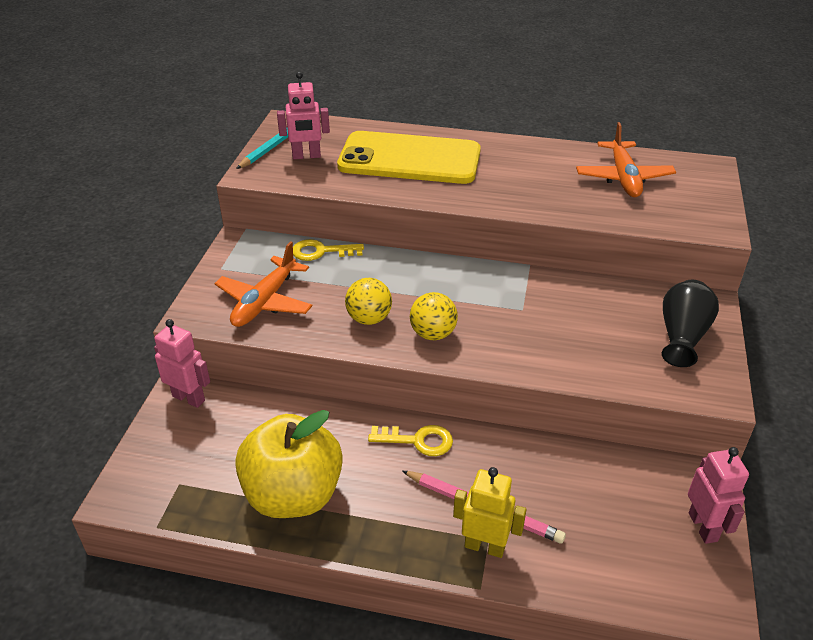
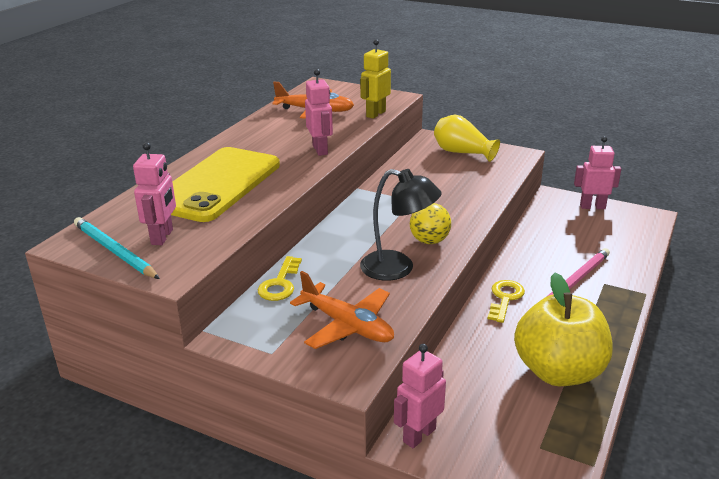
camera: 75 degrees left, 10 degrees down
(369, 318) = (398, 268): yellow ball -> black lamp
(485, 546) = (610, 285): yellow robot -> yellow robot (375, 114)
(518, 200) = (320, 150): none -> pink robot
(682, 336) = (462, 153): black vase -> yellow vase

